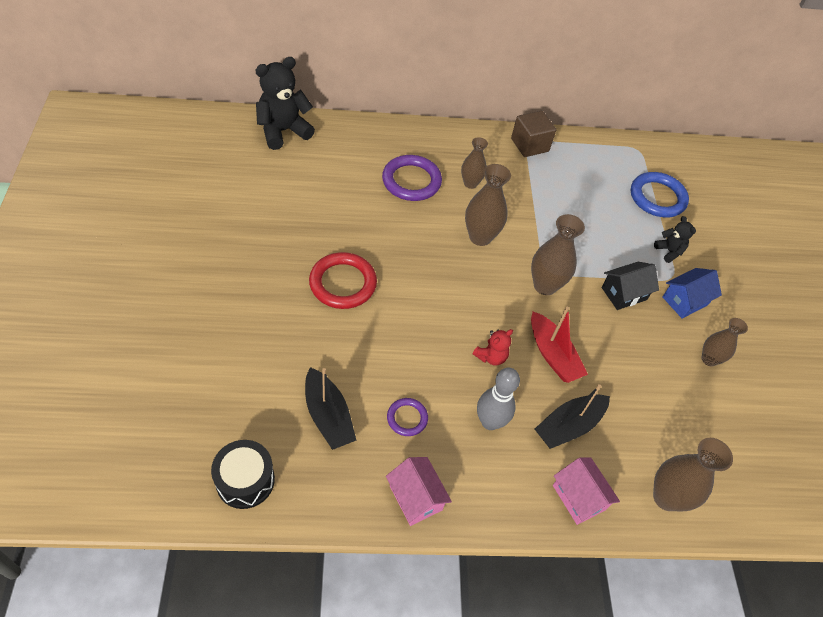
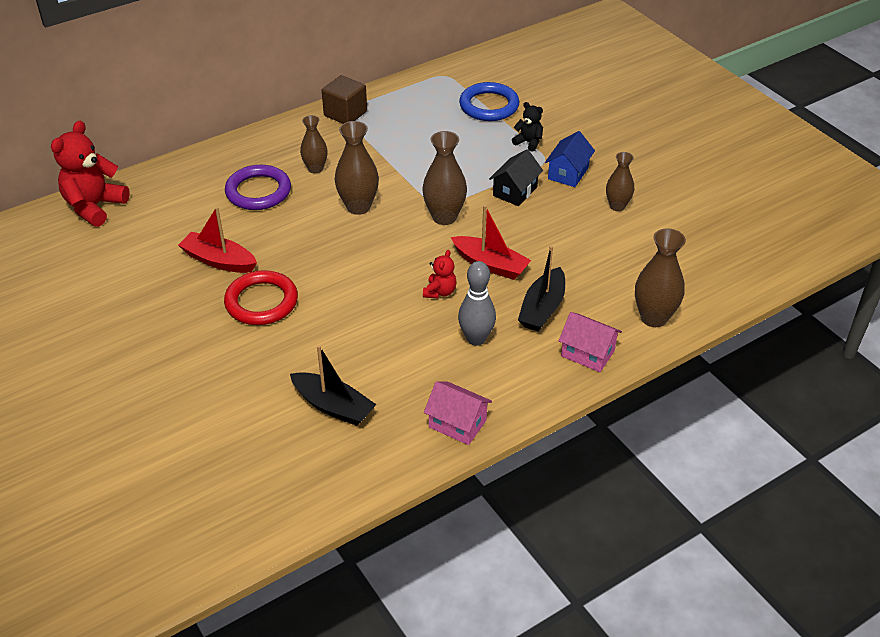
camera: 25 degrees left, 10 degrees down
(245, 480) = (299, 491): black drum -> none
(283, 131) = (94, 207): black teddy bear -> red teddy bear
(337, 227) = (219, 261): none -> red boat
(407, 418) = (404, 372): purple ring -> none

